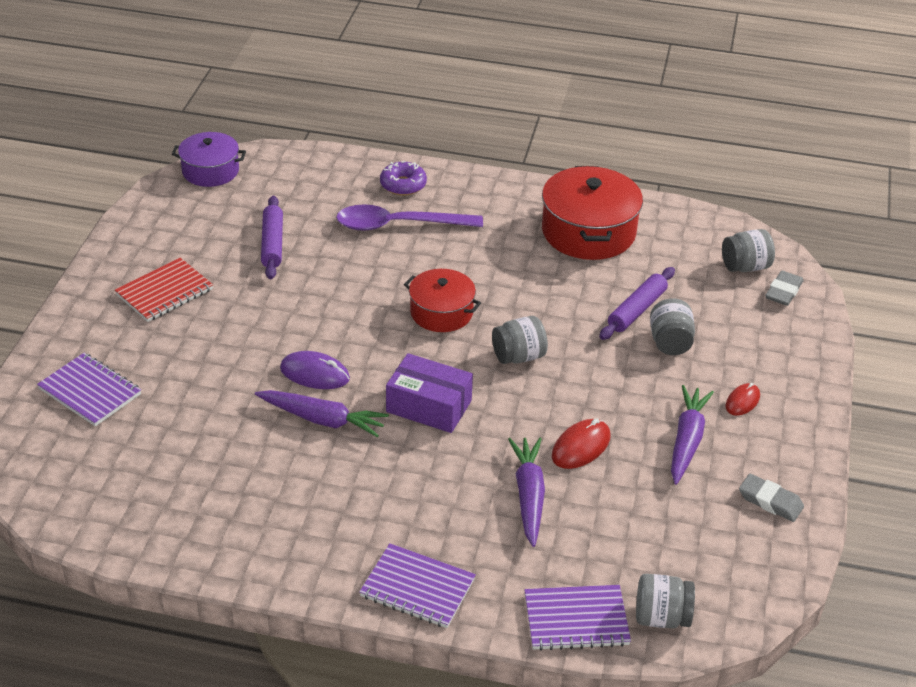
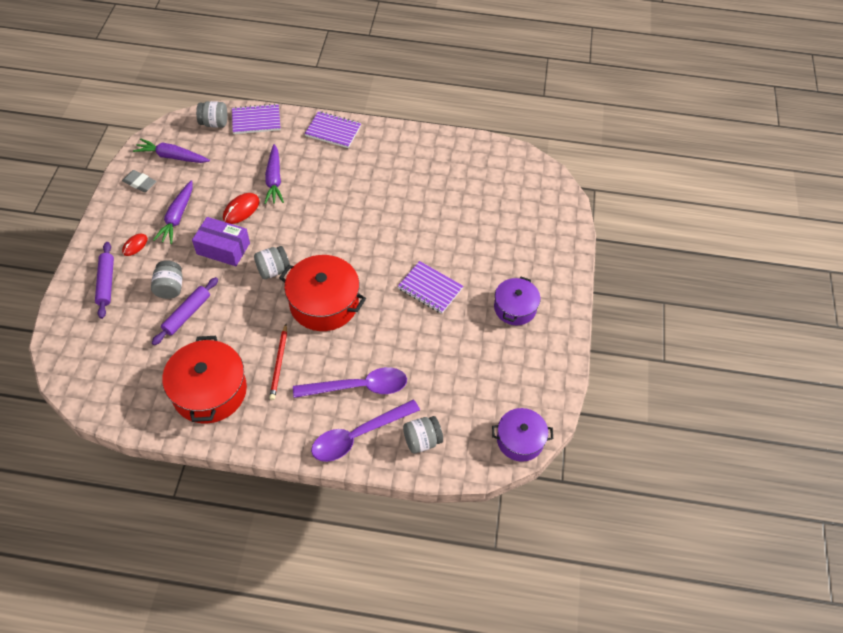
camera: 175 degrees right, 15 degrees up
(90, 391) = (533, 229): purple notebook -> purple notebook (430, 288)
(165, 292) = (515, 308): red notebook -> purple pot
(272, 244) = (451, 359): purple rolling pin -> purple rolling pin (106, 283)
(314, 374) = (402, 249): purple mouse -> none
(323, 420) = (392, 218): purple carrot -> purple carrot (172, 157)
(403, 185) = (358, 435): purple donut -> purple spoon
(429, 406) = (330, 231): purple box -> purple box (223, 248)
(441, 312) = (324, 303): red pot -> red pot, size x1.60
(502, 252) = (279, 363): none -> red pencil
(745, 267) = (95, 362): grey jar -> grey jar (422, 441)
(783, 292) = (74, 339): grey eraser -> none

